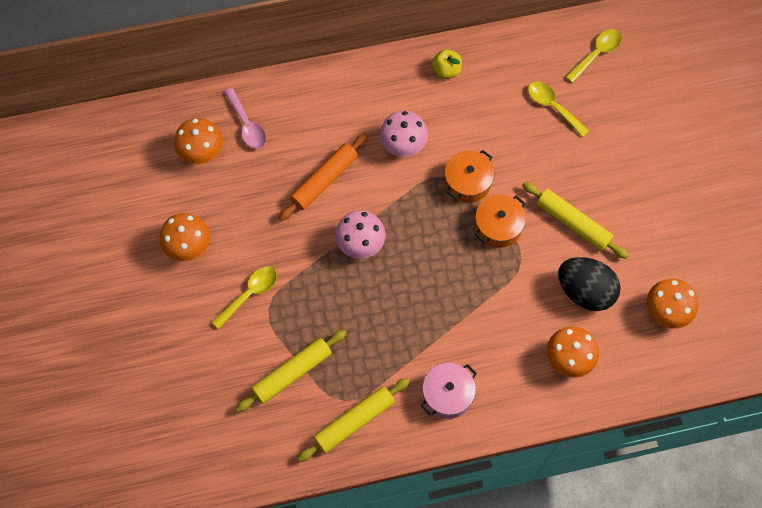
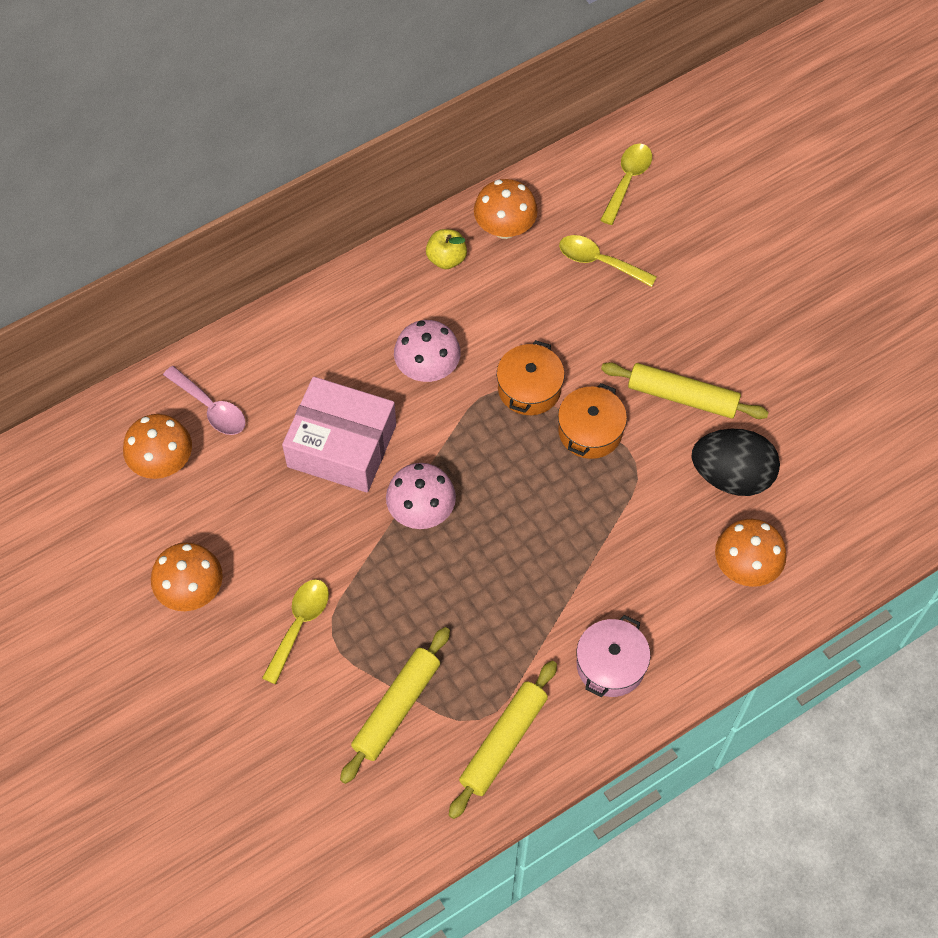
camera: 20 degrees left, 5 degrees down
(324, 180) = (342, 445): orange rolling pin -> pink box
(666, 312) = (841, 467): orange mushroom -> orange mushroom (505, 228)

